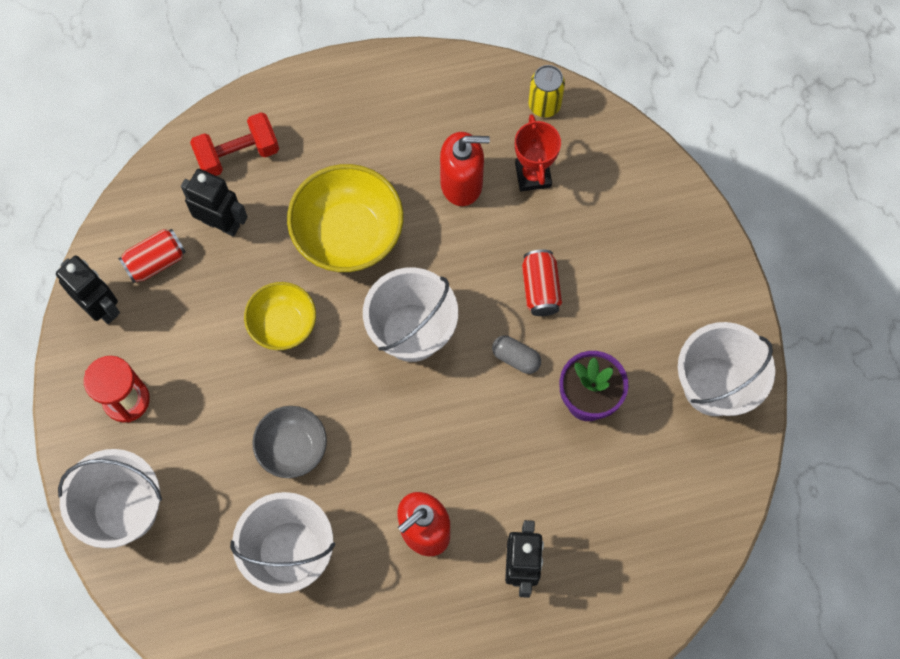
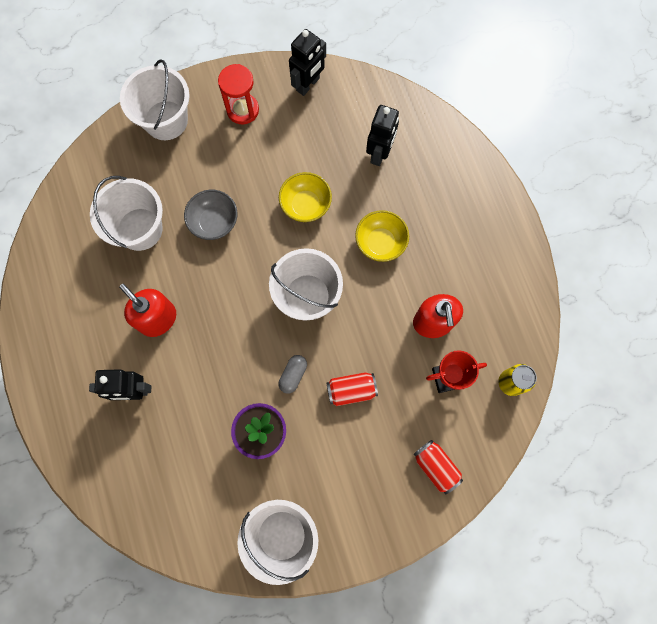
camera: 85 degrees right, 5 degrees up
(156, 261) = (345, 114): red can -> red can (436, 467)
(238, 154) = (436, 158): red dumbbell -> none
(348, 235) = (380, 242): yellow bowl -> yellow bowl, size x0.61

